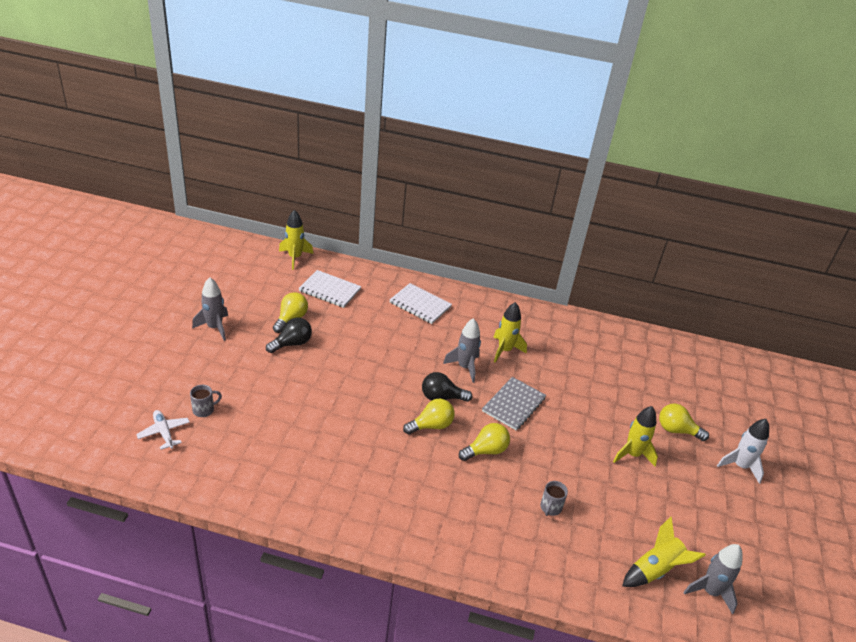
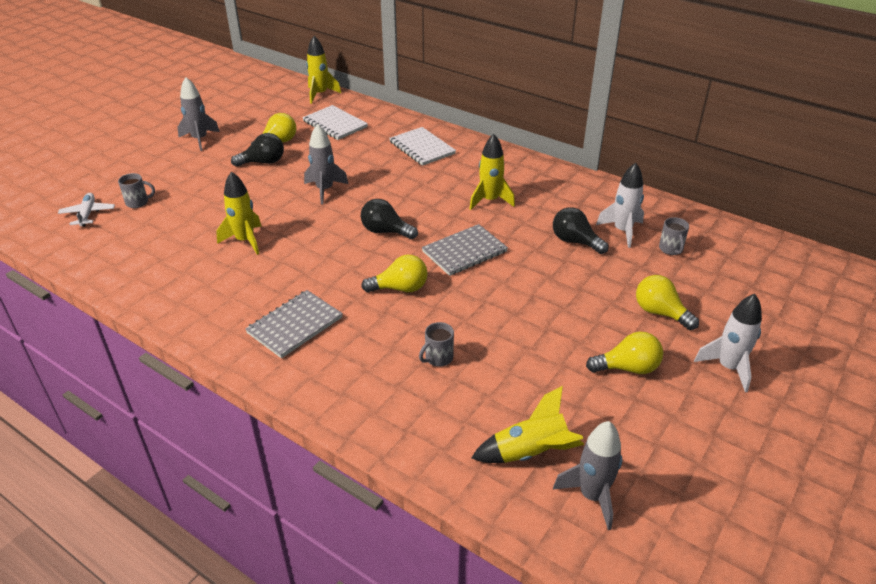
camera: 25 degrees right, 0 degrees up
(426, 505) = (295, 325): none -> grey notebook
(431, 426) = (355, 254): yellow light bulb -> yellow light bulb (628, 368)
(465, 367) = (432, 209): grey rocket -> grey rocket (325, 190)
(588, 378) = (575, 241): none -> black light bulb
(615, 361) = (622, 231): none -> white rocket
(632, 454) = (582, 326): yellow rocket -> yellow rocket (245, 241)
(656, 371) = (671, 249): none -> grey mug

